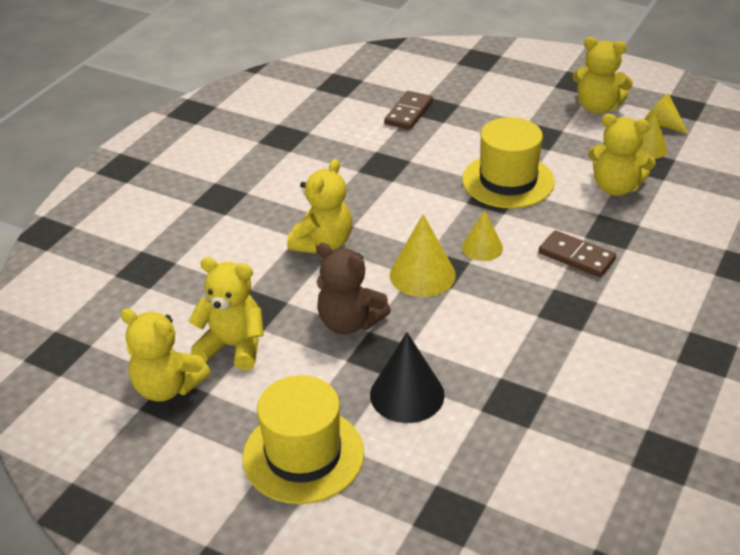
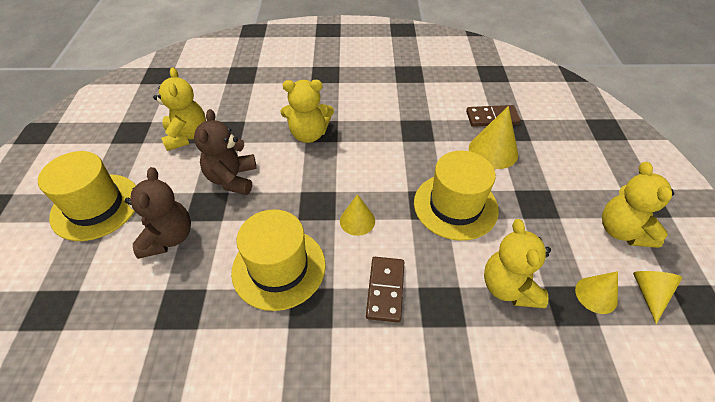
camera: 60 degrees right, 10 degrees up
(167, 387) = (142, 125): yellow teddy bear -> none
(407, 394) = (168, 238): black cone -> brown teddy bear
(422, 275) = (303, 197): yellow cone -> yellow cone (493, 151)
(507, 318) = (279, 268): none -> yellow hat

